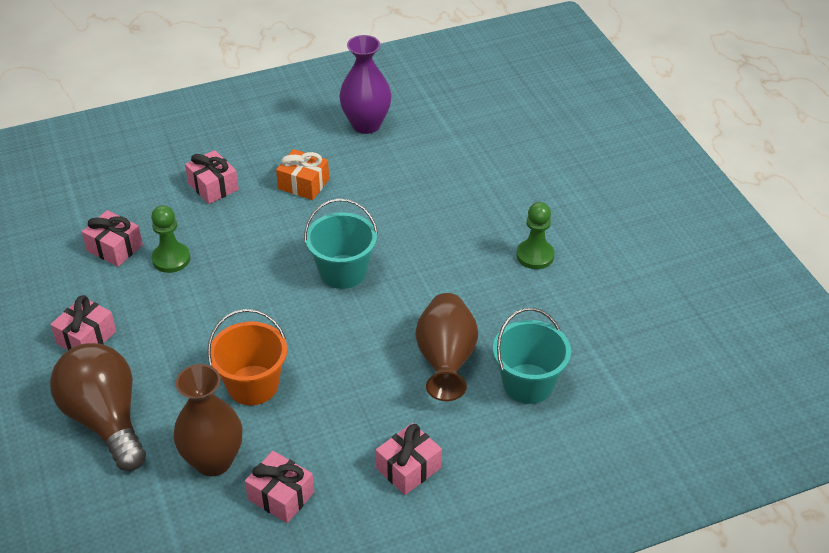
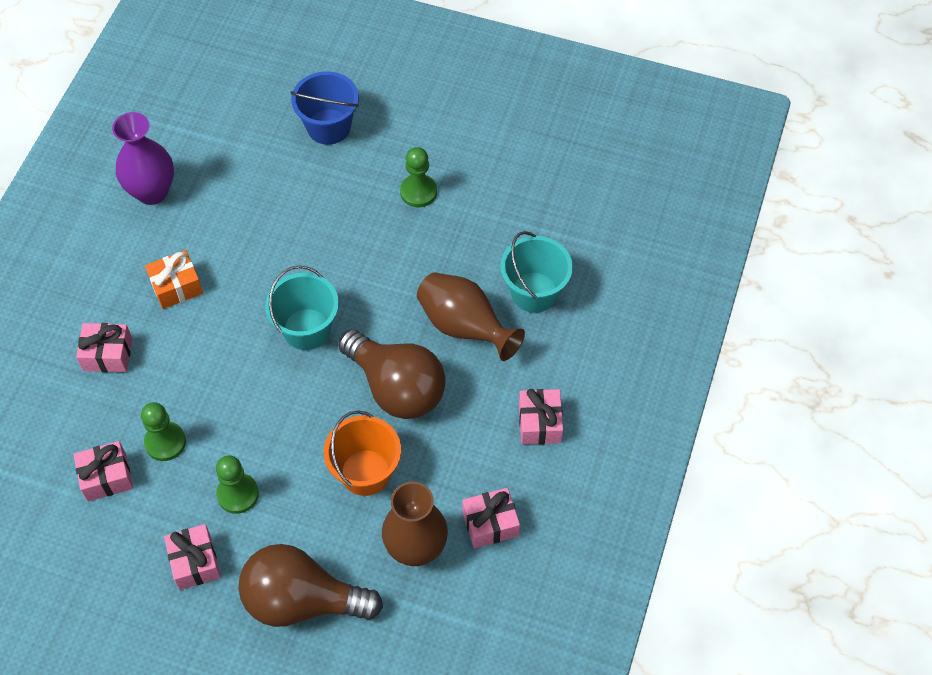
camera: 50 degrees left, 15 degrees up
(164, 324) = (238, 494): none -> green pawn
(347, 355) = (396, 388): none -> brown light bulb
(529, 172) = (328, 127): none -> blue bucket

